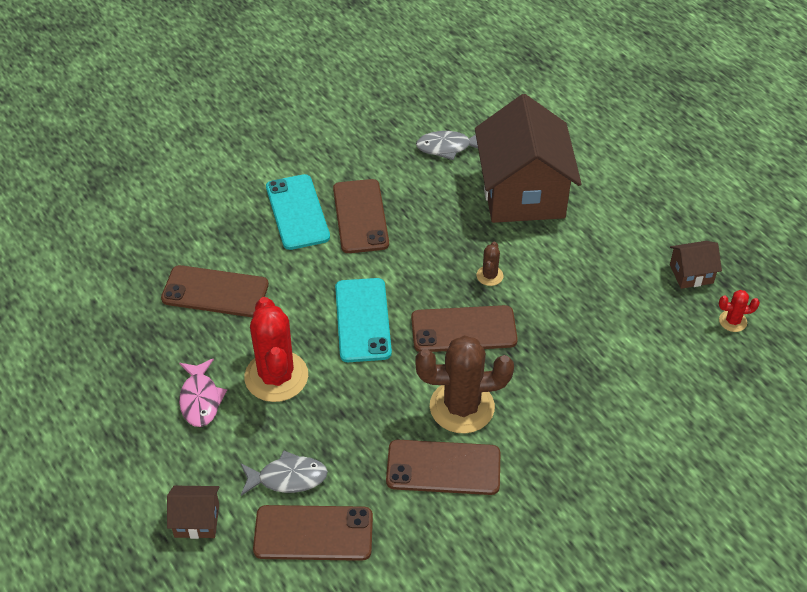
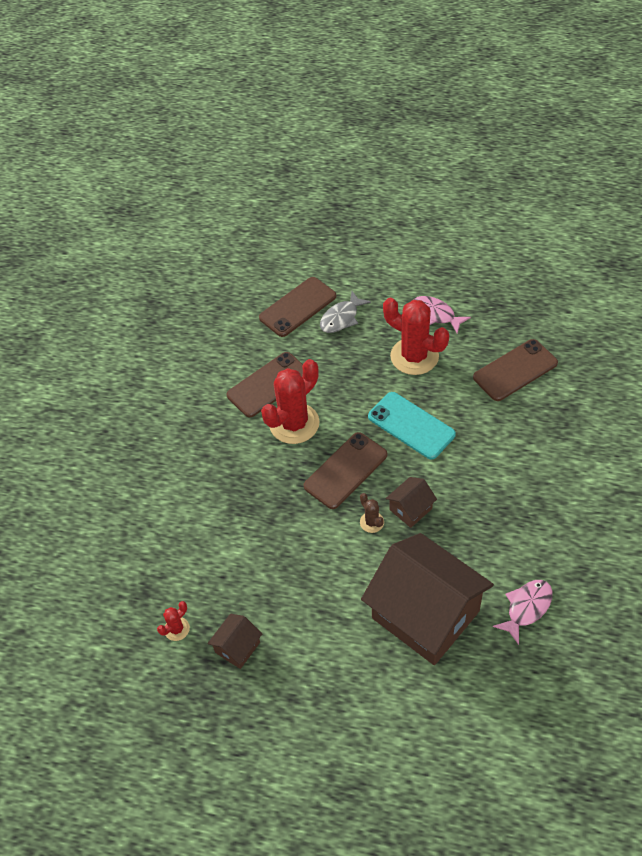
camera: 140 degrees right, 5 degrees up
(197, 520) = (359, 270): brown house -> brown house (410, 509)
(297, 212) = (547, 460): turquoise phone -> none
(360, 216) = (506, 493): brown phone -> none
(447, 147) = (526, 608): grey fish -> pink fish
(462, 407) = (294, 423): brown cactus -> red cactus

